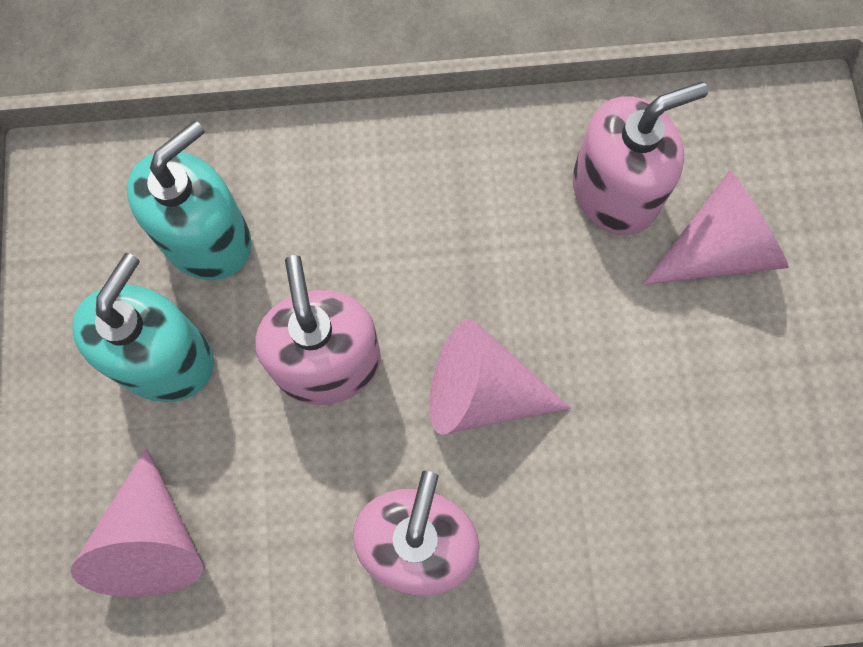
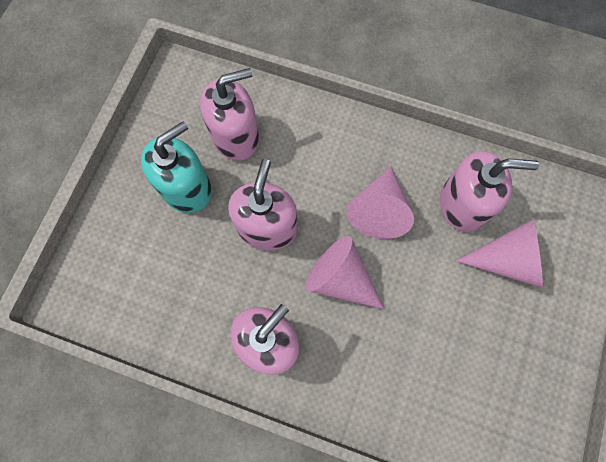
camera: 25 degrees right, 0 degrees up
(153, 539) = (138, 276): pink cone -> pink cone (379, 210)
(206, 238) = (235, 136): turquoise soap dispenser -> pink soap dispenser

